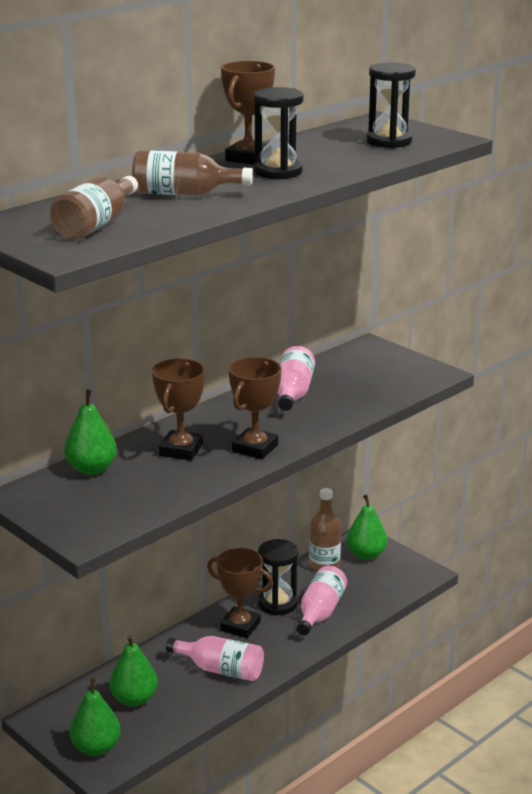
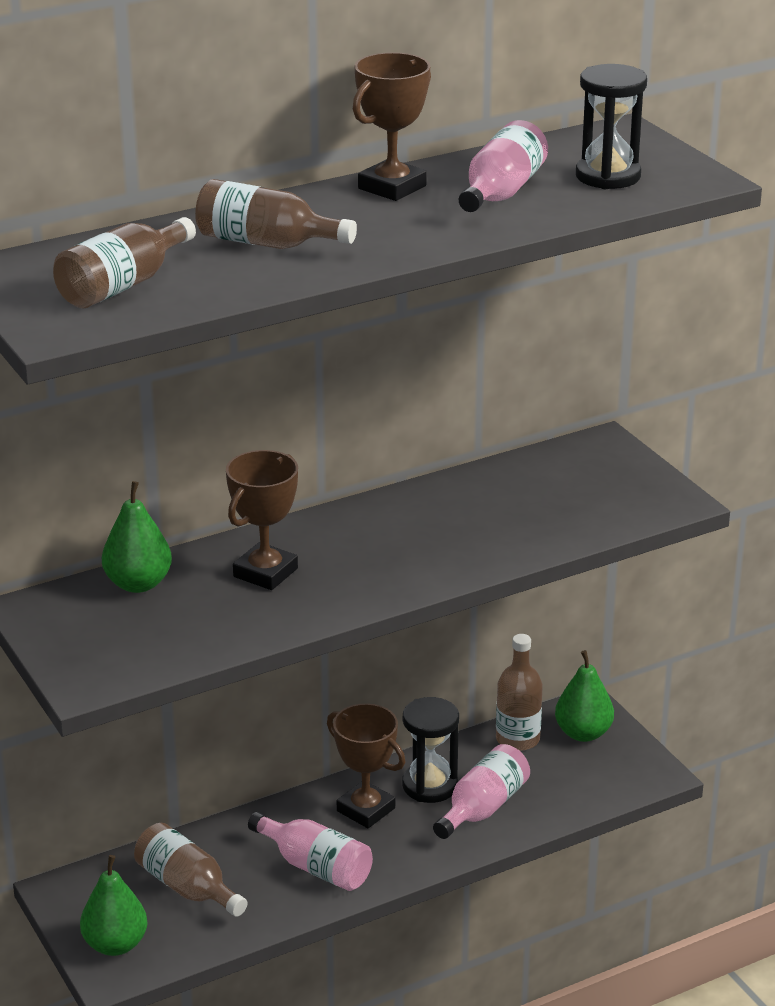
camera: 15 degrees right, 5 degrees up
(134, 699) = (187, 887): green pear -> brown bottle
(255, 448) = (364, 584): brown trophy -> none
(278, 172) = (416, 217): black hourglass -> none
(293, 393) = (457, 506): pink bottle -> pink bottle (501, 192)

